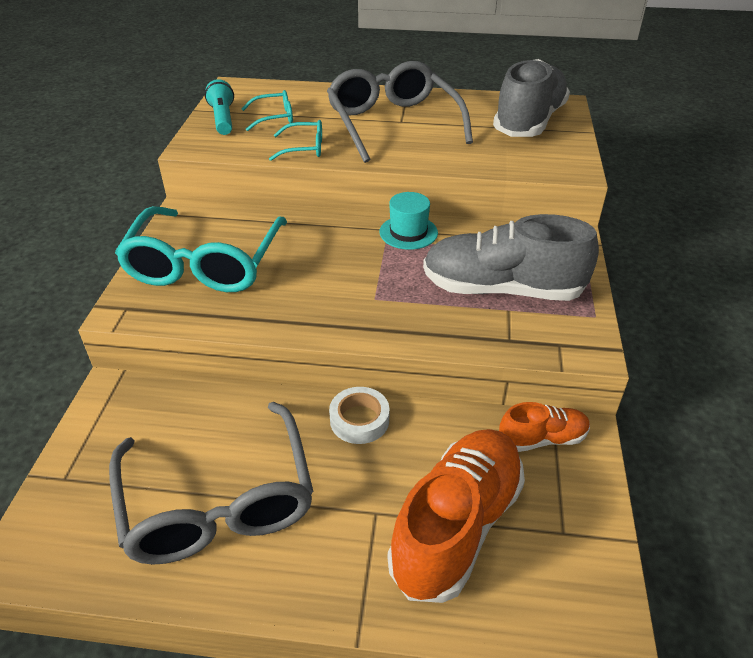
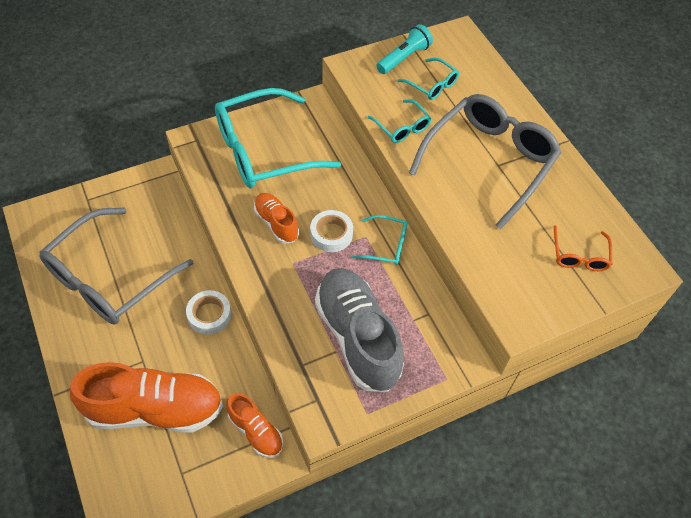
camera: 55 degrees right, 15 degrees up
(312, 291) = (276, 223): none -> orange shoe
(363, 260) = (331, 234): none -> white tape
(408, 232) = (386, 245): turquoise hat -> turquoise glasses
(529, 122) = (579, 255): grey shoe -> orange glasses

